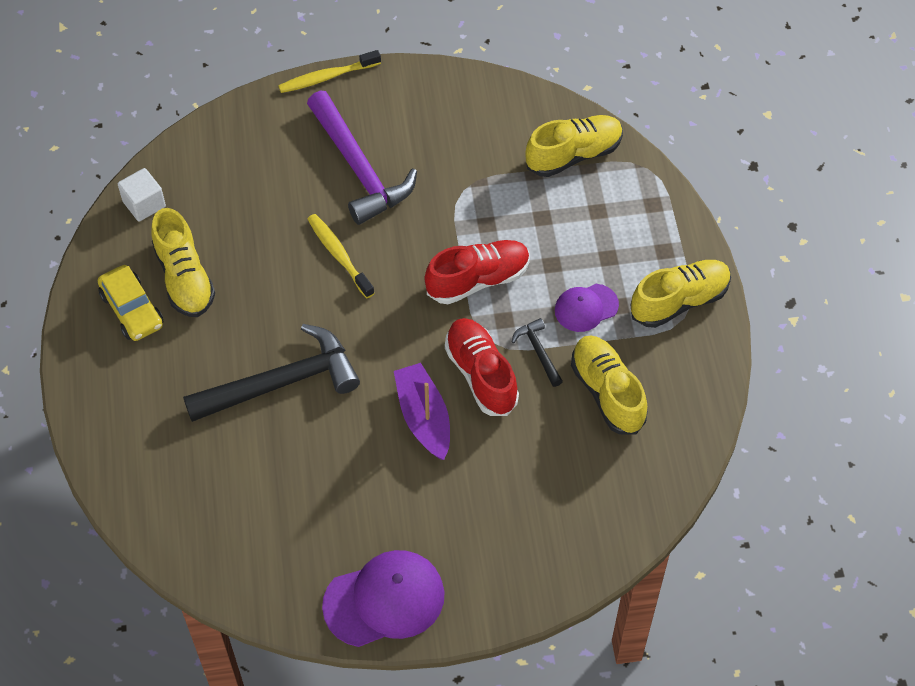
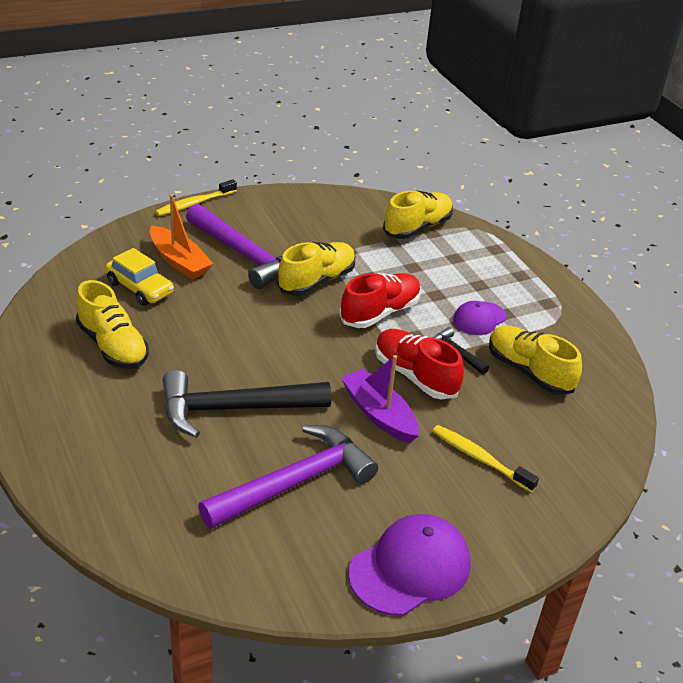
camera: 20 degrees left, 20 degrees down
(132, 310) = (68, 376): yellow car -> yellow car (140, 288)
(144, 204) = (57, 300): white cube -> none
(281, 382) = (234, 409): black hammer -> black hammer turned 150 degrees counterclockwise
(284, 167) = (179, 261): none -> orange boat
(311, 483) = (294, 482): none -> purple hammer
(339, 255) = (251, 312): yellow toothbrush -> yellow toothbrush (480, 458)
(679, 301) = (551, 304): yellow shoe -> yellow shoe (317, 281)

